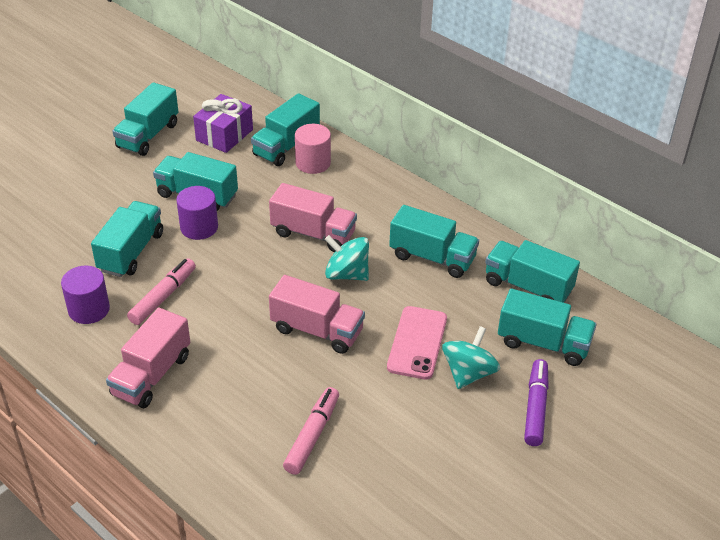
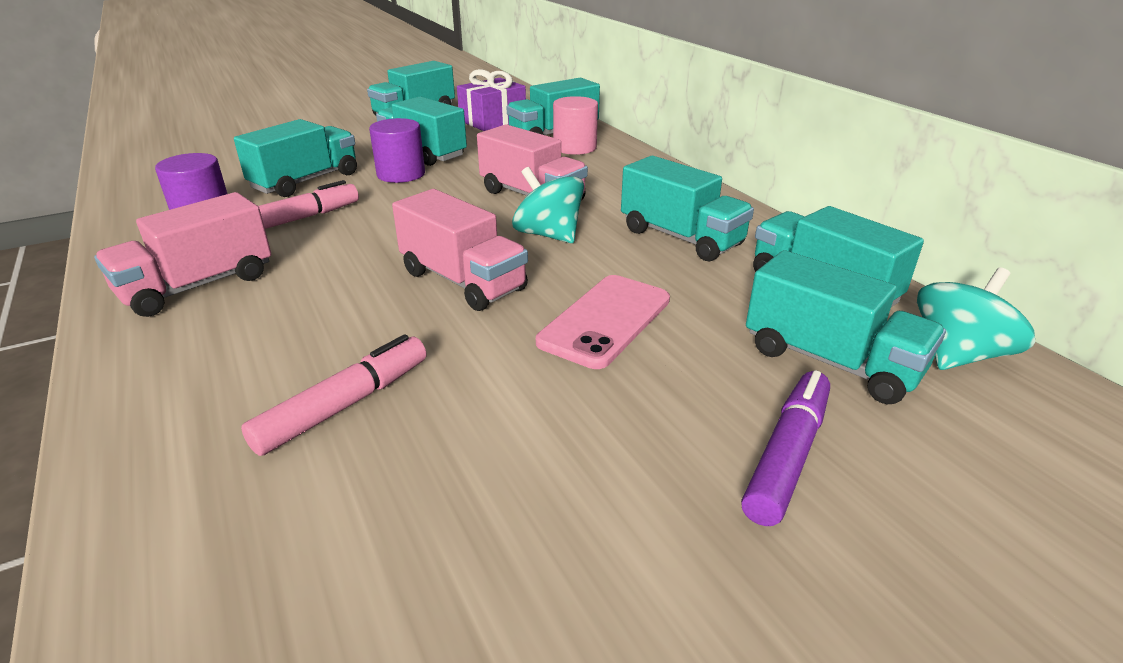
camera: 20 degrees right, 10 degrees down
(468, 373) = (673, 375): turquoise spinning top -> turquoise spinning top (958, 354)

